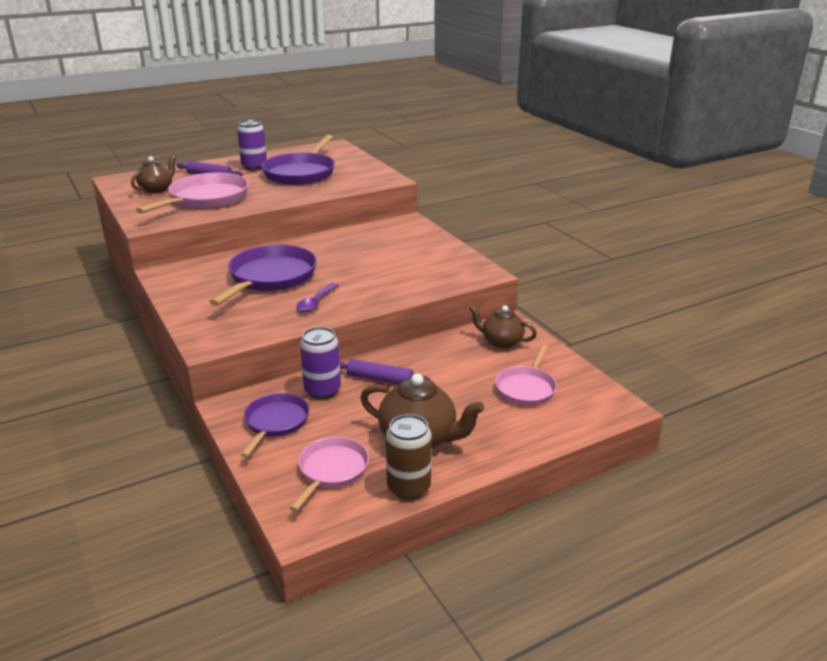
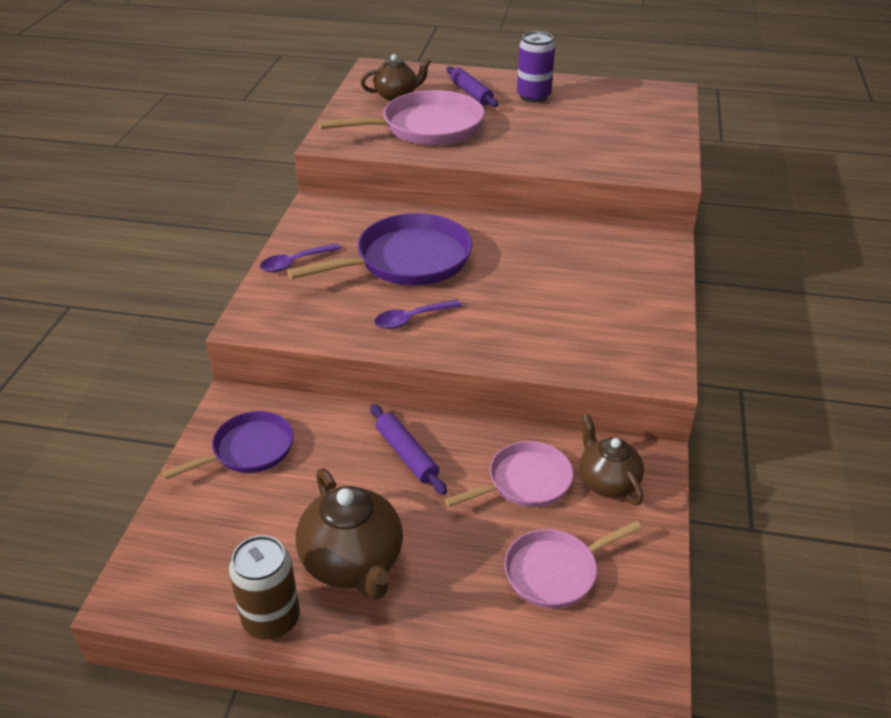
camera: 40 degrees right, 10 degrees up
(192, 305) = (295, 263): none -> purple spoon
(301, 173) = (575, 124): purple pan -> none
(322, 390) = (335, 435): purple can -> none
(331, 471) = (229, 545): pink pan -> pink pan (525, 482)

